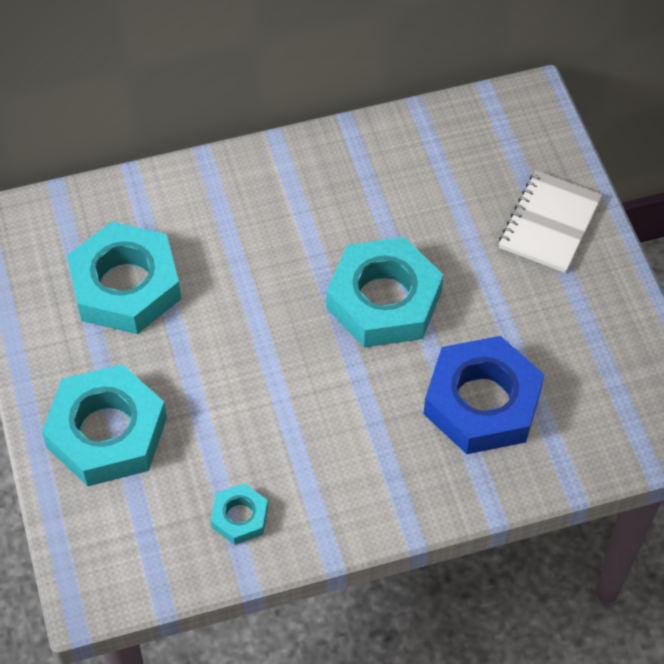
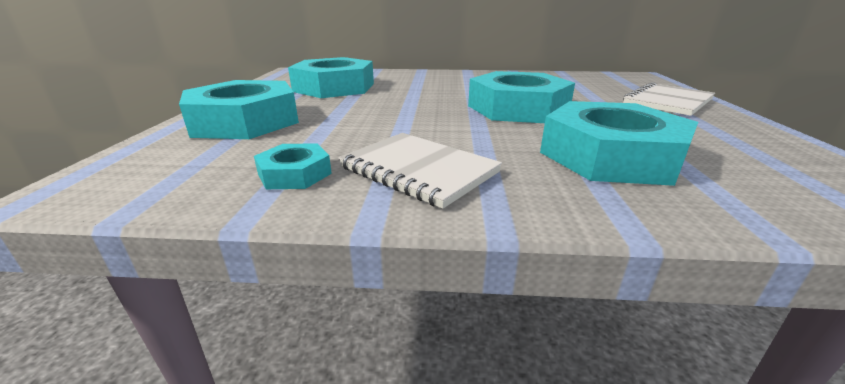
camera: 20 degrees right, 30 degrees down
(334, 479) = (419, 170): none -> white notebook
(482, 402) = (610, 156): blue nut -> turquoise nut

